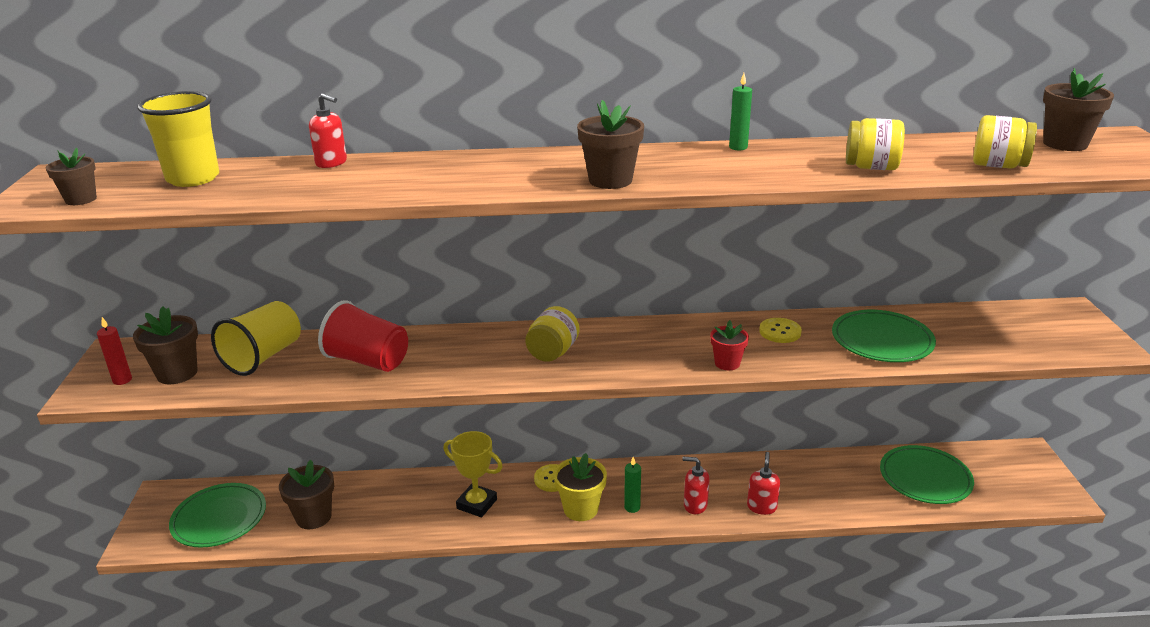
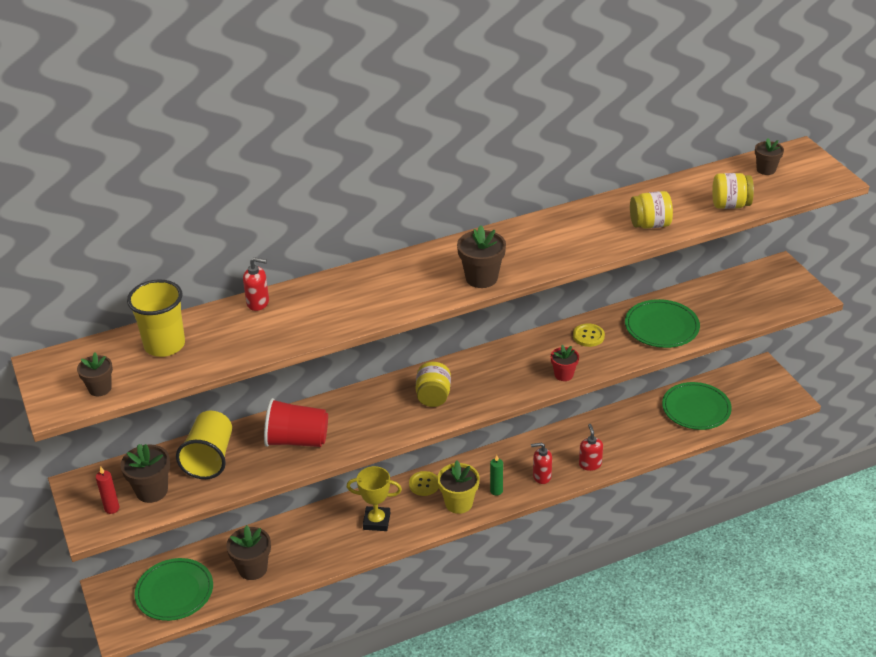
camera: 20 degrees left, 10 degrees up
(738, 147) = (550, 219): green candle -> none
(1065, 144) = (766, 169): brown flower pot -> brown flower pot, size x0.65

